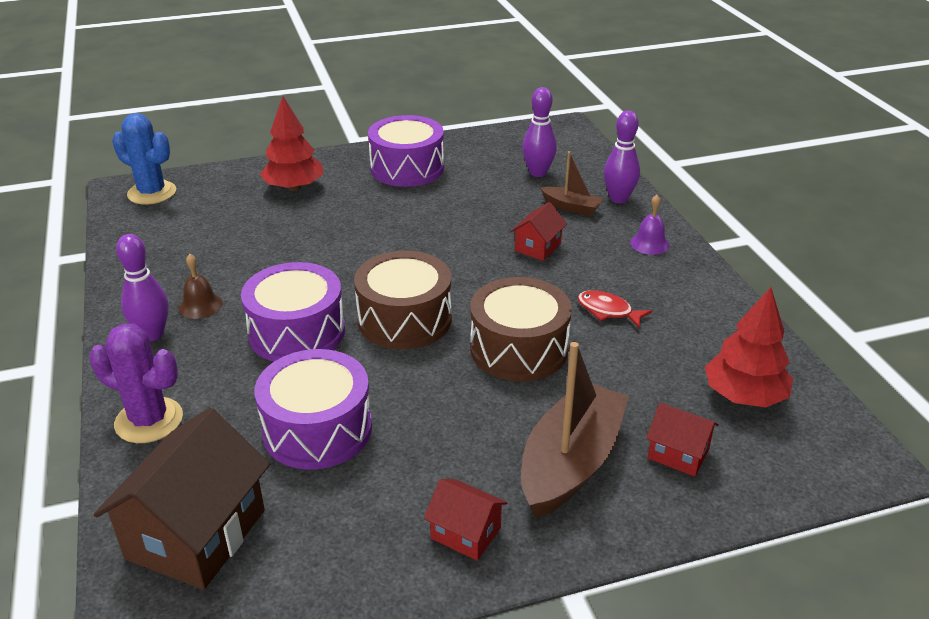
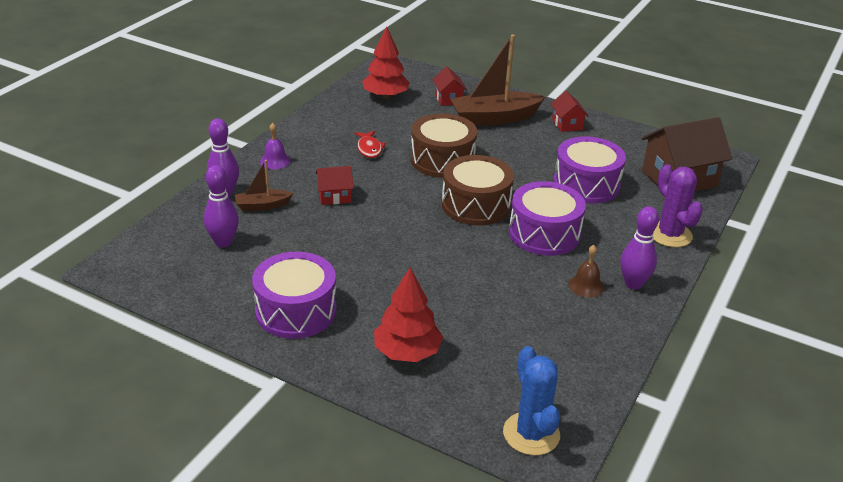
camera: 135 degrees left, 0 degrees up
(571, 207) = (262, 205): brown boat -> brown boat turned 90 degrees counterclockwise

